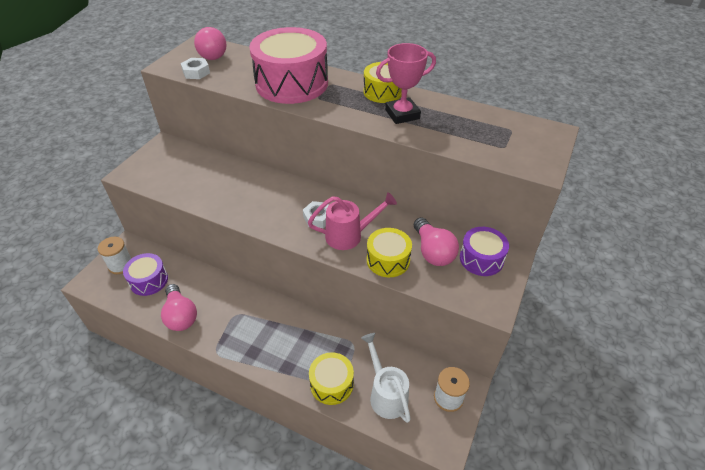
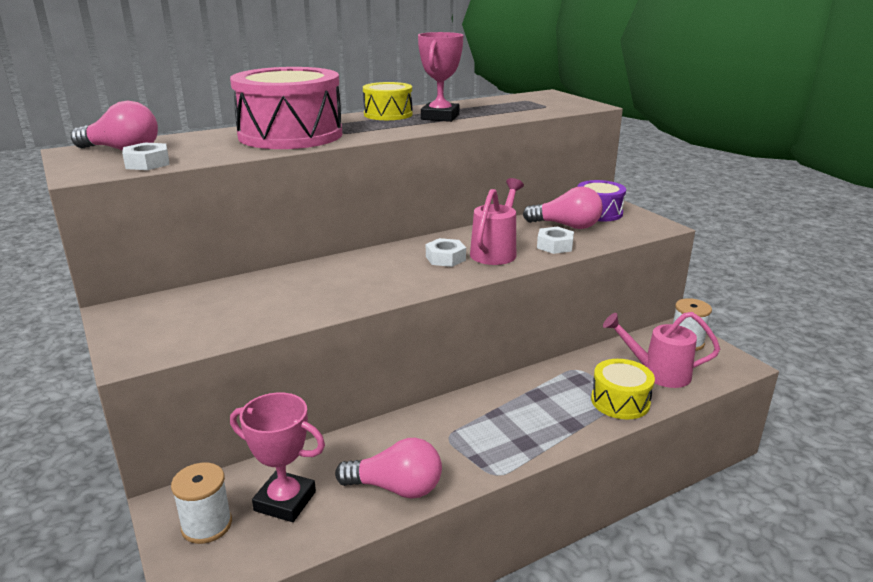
camera: 55 degrees left, 20 degrees down
(149, 280) = (285, 501): purple drum -> pink trophy
(386, 394) = (658, 373): white watering can -> pink watering can
(388, 260) = (554, 246): yellow drum -> white nut

